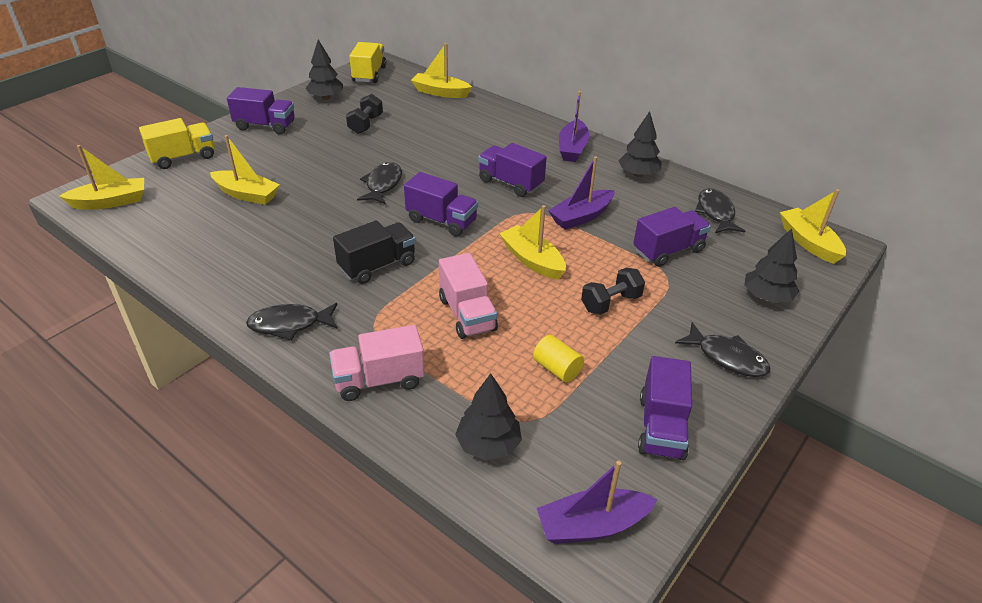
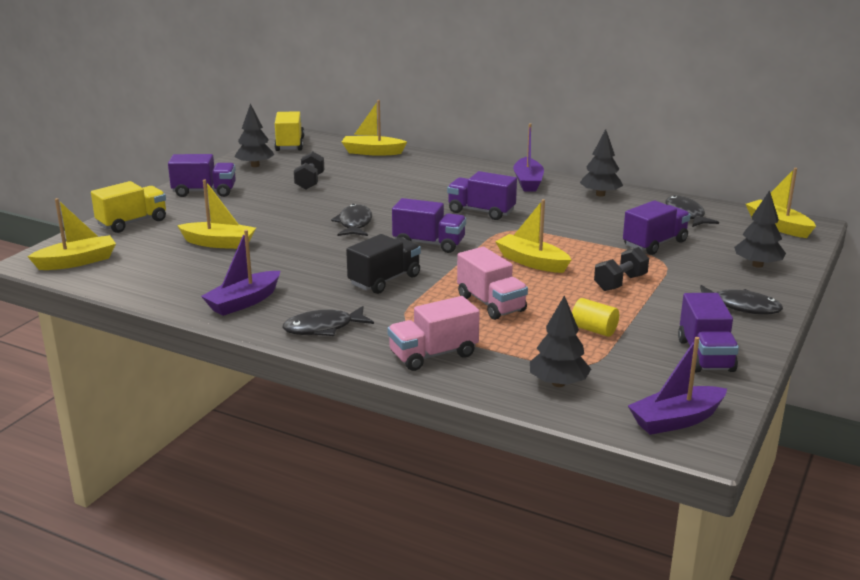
camera: 10 degrees left, 15 degrees down
(581, 217) = (562, 228): purple boat -> purple boat (243, 302)

